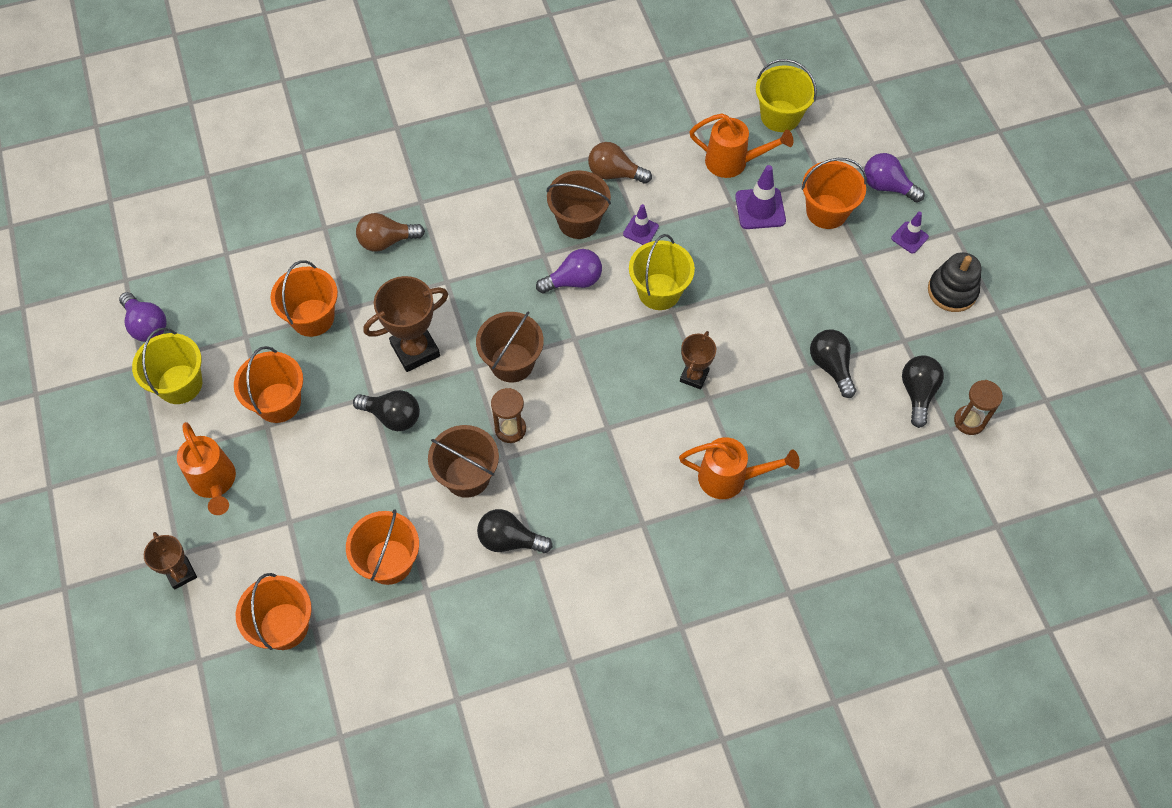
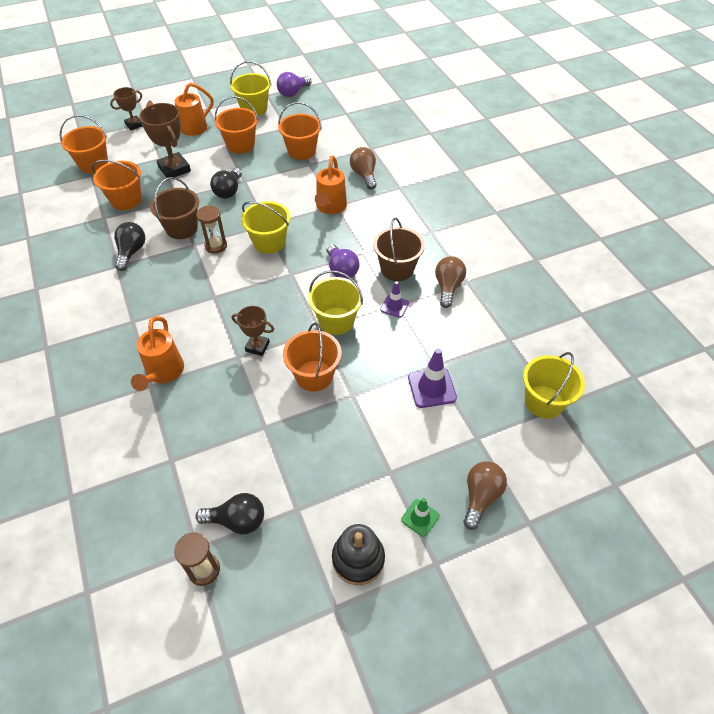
camera: 85 degrees right, 10 degrees down
(415, 350) = (279, 196): brown trophy -> brown trophy (174, 169)
(512, 363) = (269, 242): brown bucket -> yellow bucket
(733, 162) = (479, 366): orange watering can -> orange watering can (330, 207)
(826, 211) = (438, 442): orange bucket -> orange bucket (314, 375)
(831, 366) = (267, 445): black light bulb -> none
(887, 186) = (480, 497): purple light bulb -> brown light bulb
(909, 237) = (420, 518): purple traffic cone -> green traffic cone

